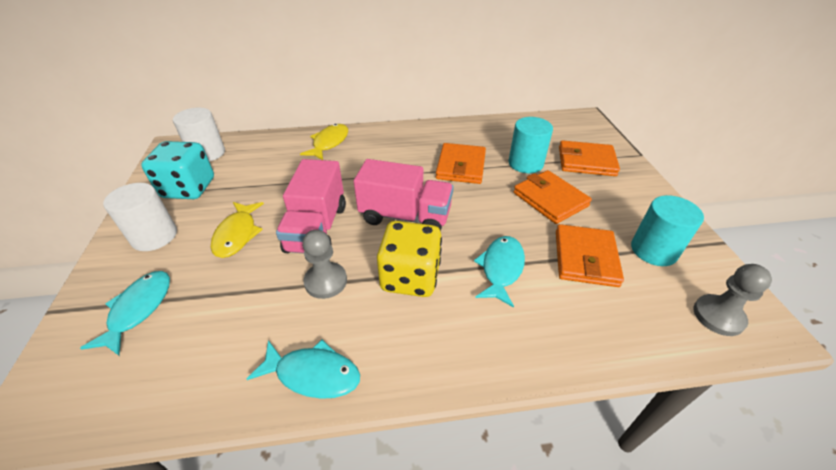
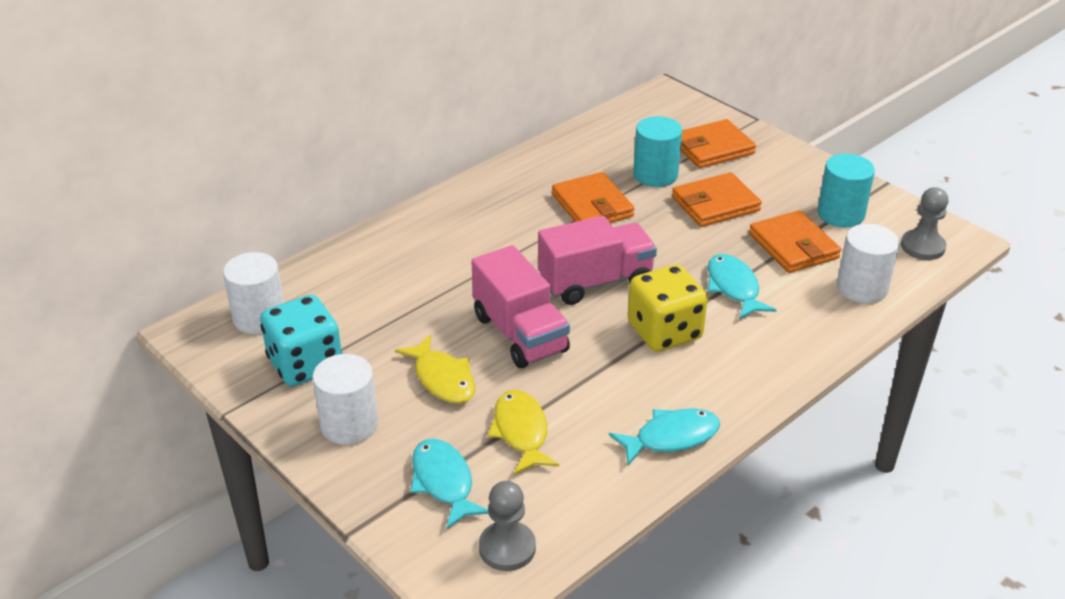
camera: 35 degrees left, 5 degrees down
(326, 281) = (592, 372): grey pawn -> grey pawn (507, 548)
(329, 143) = (404, 240): yellow fish -> yellow fish (521, 432)
(550, 199) = (715, 204): orange wallet -> orange wallet turned 45 degrees counterclockwise
(619, 326) = (862, 288): none -> white cylinder

